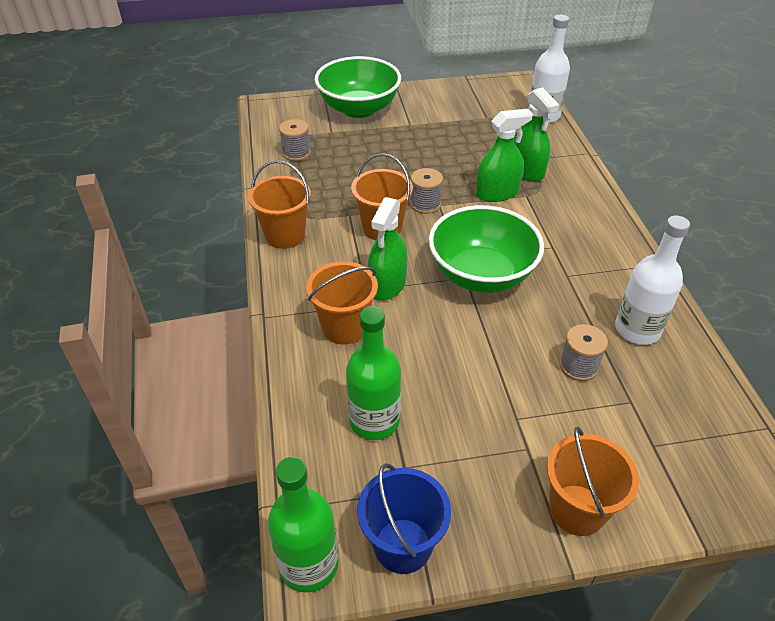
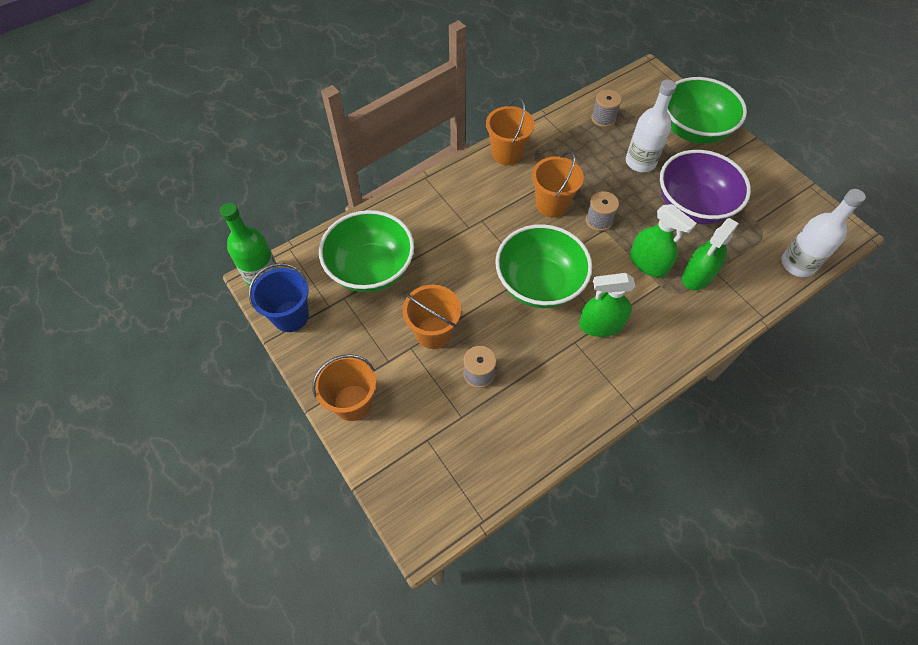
camera: 65 degrees right, 15 degrees up
(344, 327) = (439, 223): orange bucket -> orange bucket (433, 333)
(374, 420) = (371, 269): green bottle -> green bowl
(387, 284) = (494, 230): green spray bottle -> green spray bottle (601, 325)
(447, 143) = (693, 206): none -> purple bowl
(637, 330) = (540, 406): white bottle -> white bottle (640, 162)

